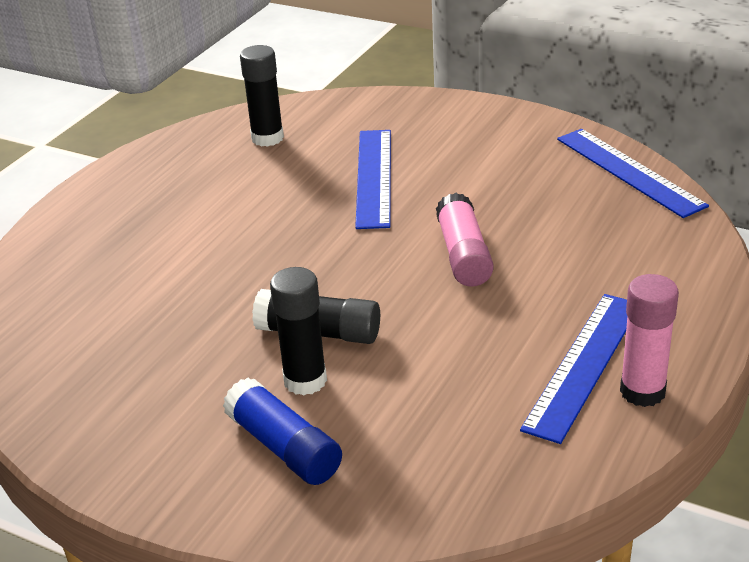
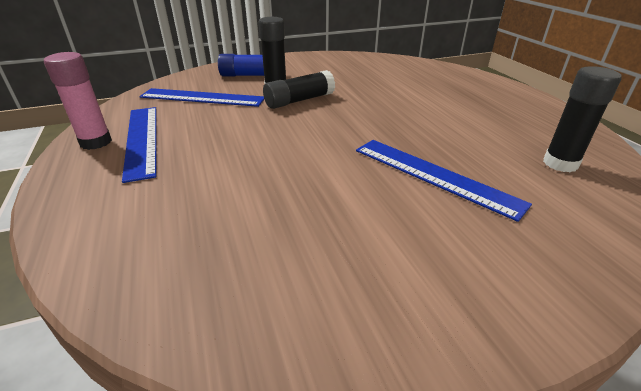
camera: 130 degrees right, 0 degrees up
(463, 255) = (284, 158): pink glue stick -> none
(629, 171) = (230, 323): blue ruler -> blue ruler (202, 97)

